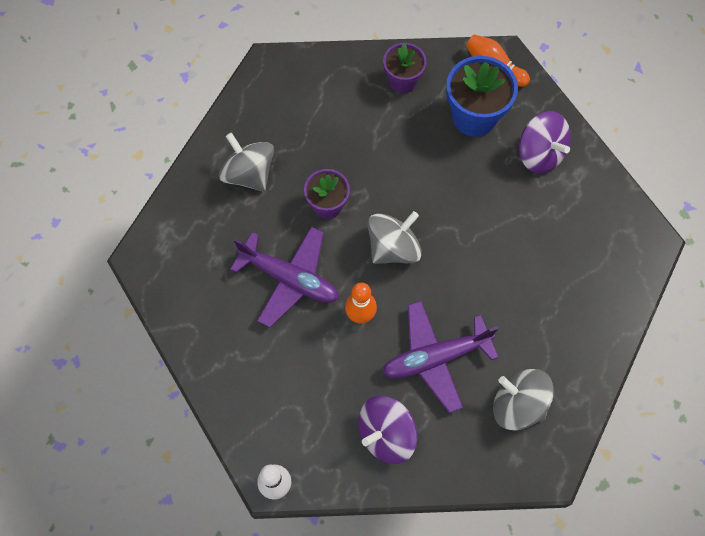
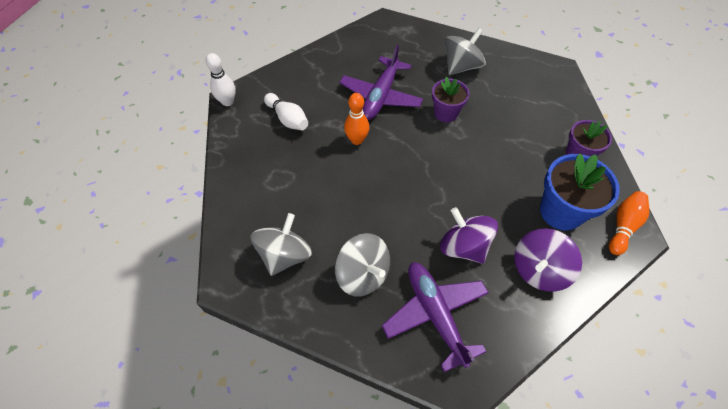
camera: 85 degrees right, 10 degrees down
(317, 400) = (288, 119): none -> white bowling pin
(386, 434) = (261, 162): purple spinning top -> purple spinning top (464, 246)
(393, 248) = (417, 157): grey spinning top -> grey spinning top (363, 274)
(435, 358) = (324, 191): purple plane -> purple plane (435, 314)

